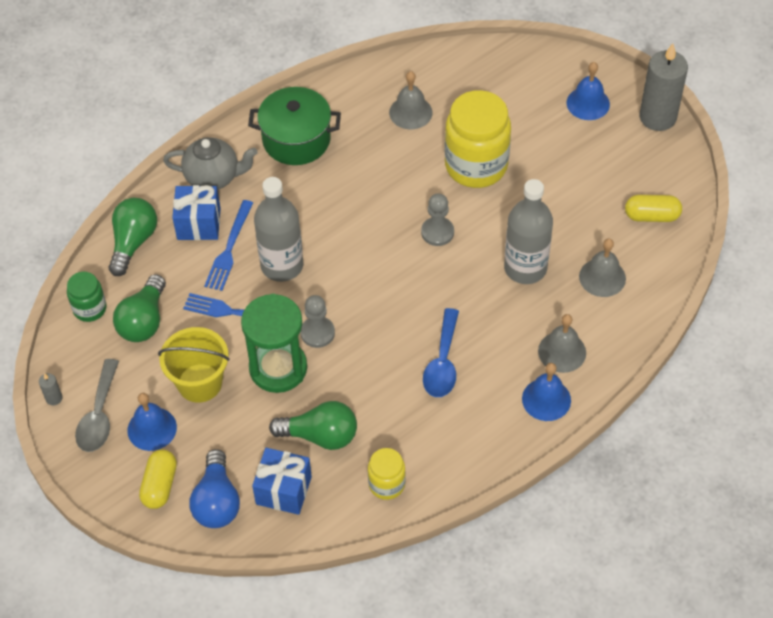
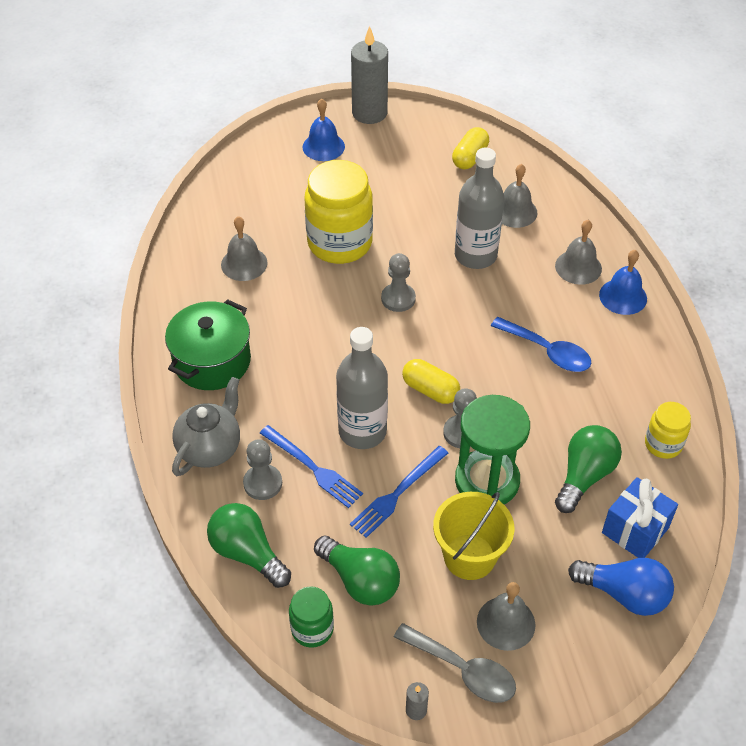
camera: 65 degrees left, 5 degrees down
(152, 428) = (506, 623): blue bell -> grey bell
(160, 485) = (582, 641): yellow capsule -> yellow capsule (430, 390)
(199, 224) = (263, 483): blue gift -> grey pawn

